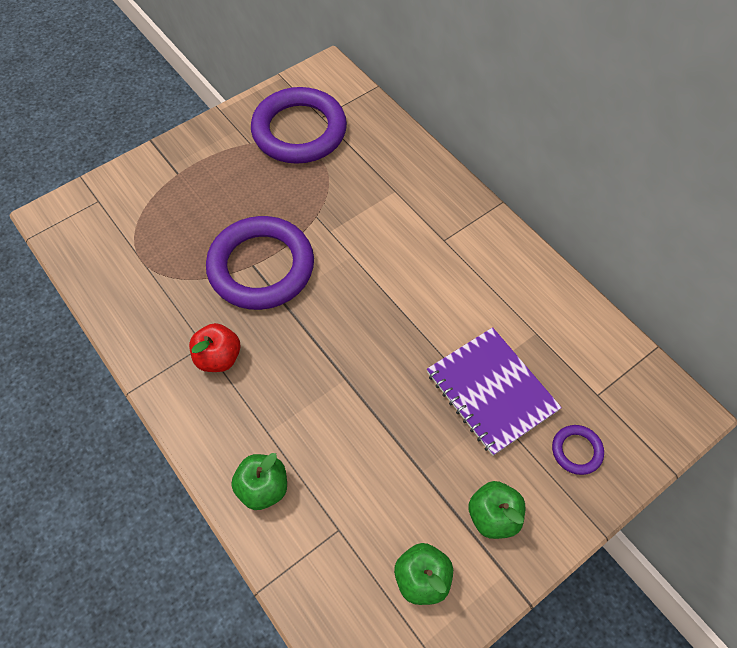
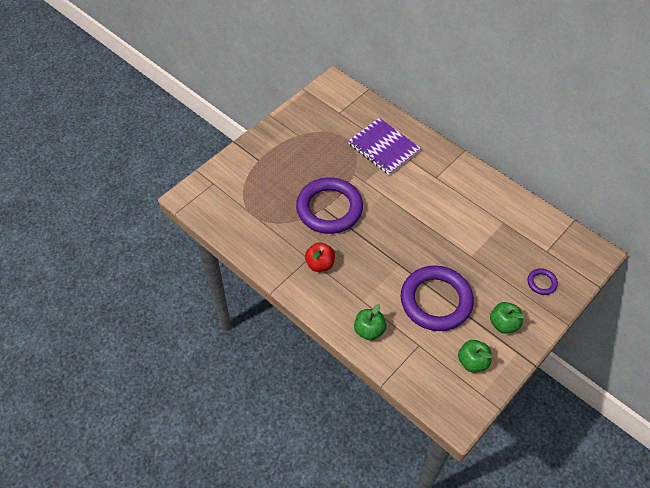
camera: 10 degrees left, 5 degrees down
(299, 131) = (327, 123): purple ring -> purple ring (436, 301)
(491, 391) = (486, 258): purple notebook -> purple notebook (383, 147)

